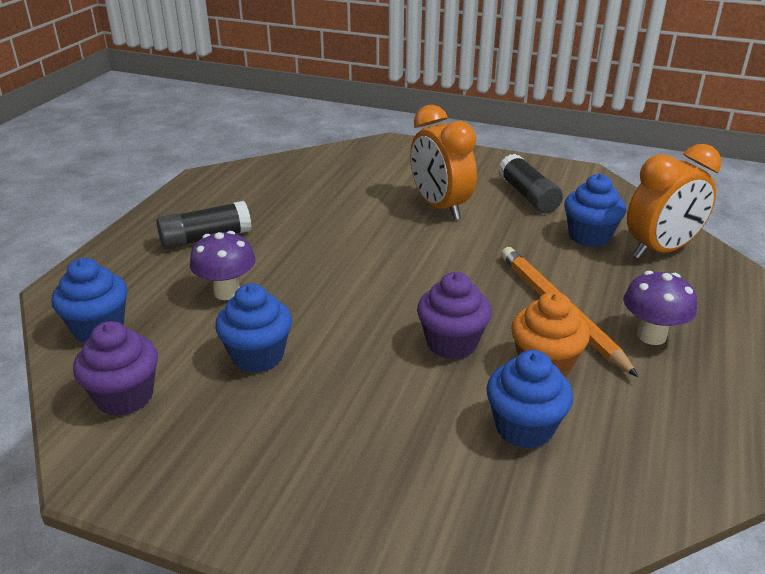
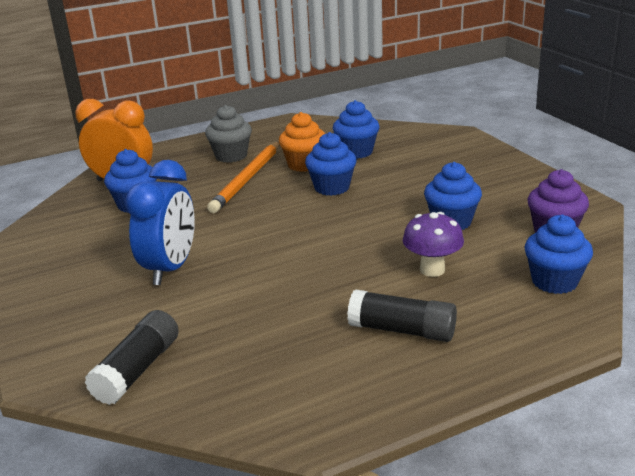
camera: 135 degrees left, 5 degrees down
(440, 207) = (171, 269): orange clock -> blue clock
(452, 344) = (332, 187): purple cupcake -> blue cupcake
(528, 196) = (93, 248): black glue stick -> black glue stick (137, 370)
(651, 336) = (231, 156): purple mushroom -> grey cupcake

